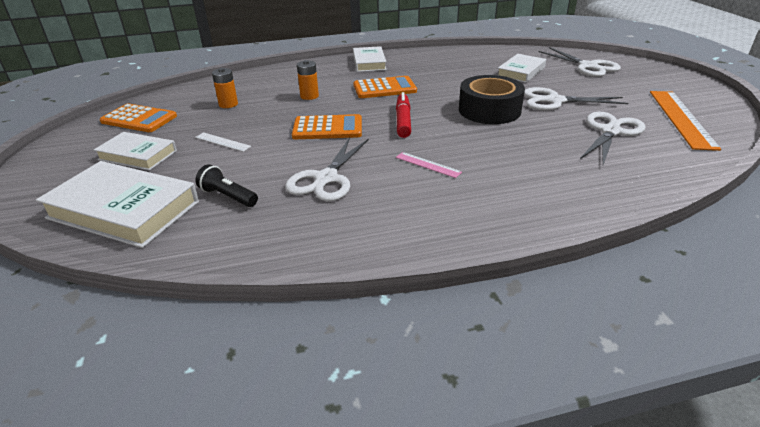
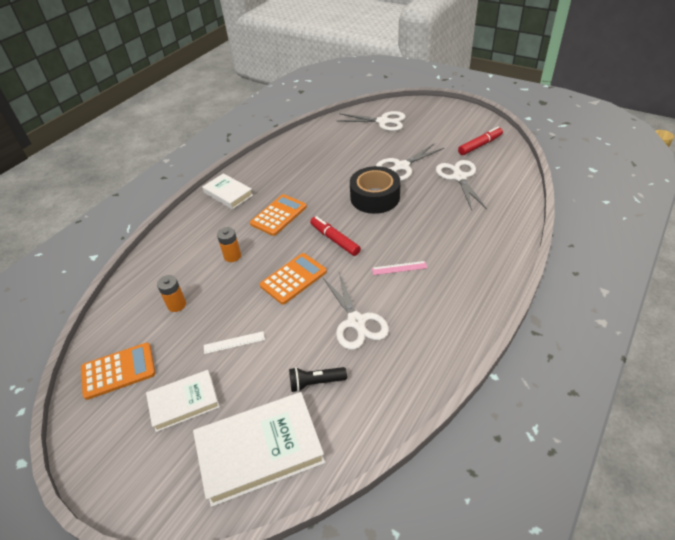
camera: 40 degrees left, 10 degrees up
(521, 72) = (349, 148): white book -> none
(681, 118) = (480, 145): orange ruler -> red marker

